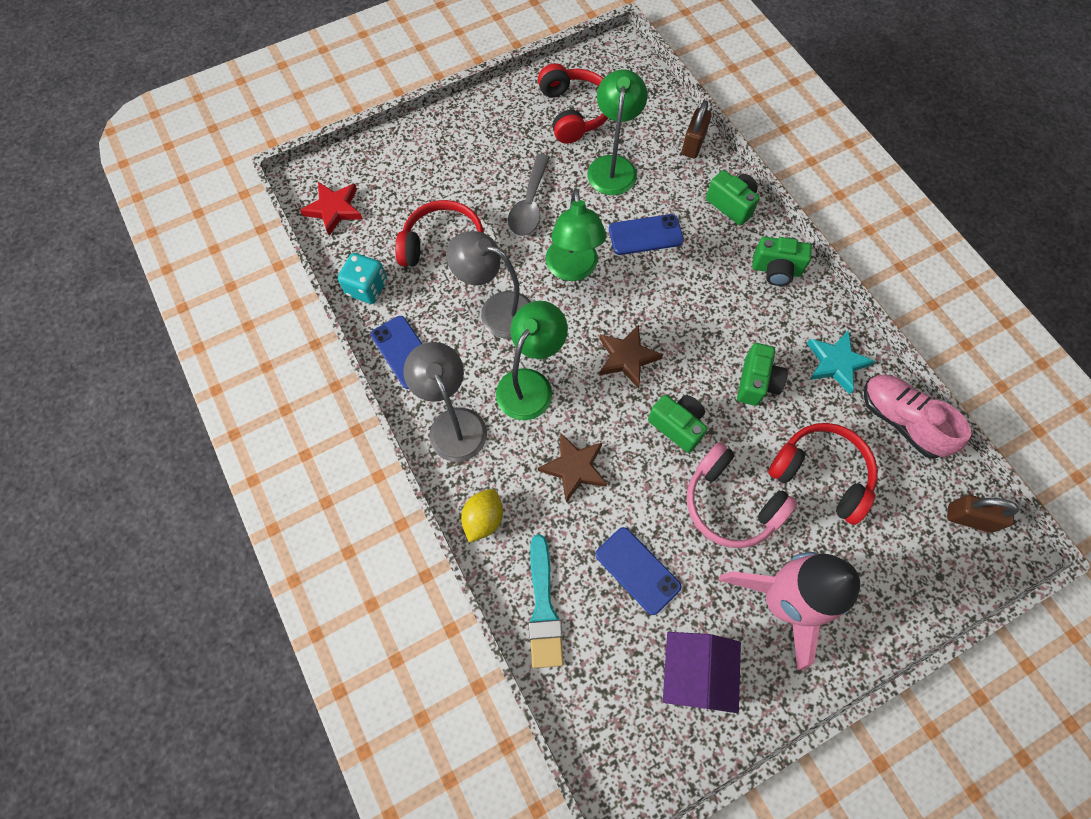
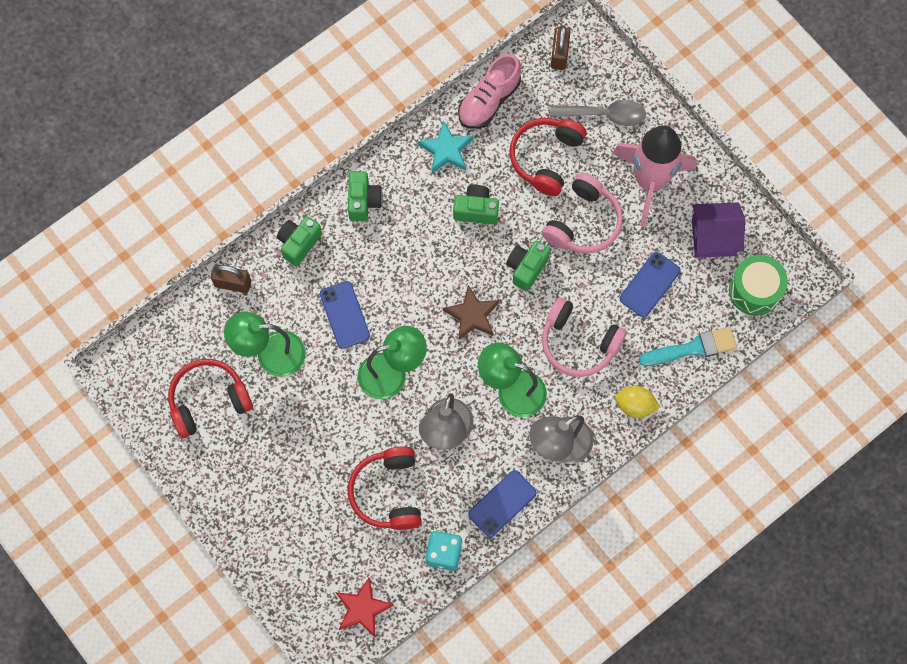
camera: 100 degrees left, 5 degrees up
(529, 204) = (327, 424): grey spoon -> grey spoon (604, 115)
(574, 468) = (578, 343): brown star -> pink headphones
(610, 715) = (754, 290): none -> green drum

